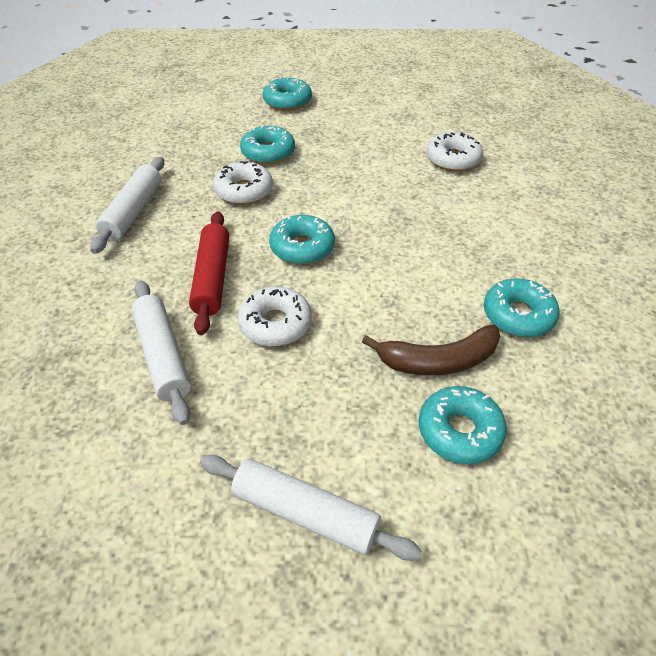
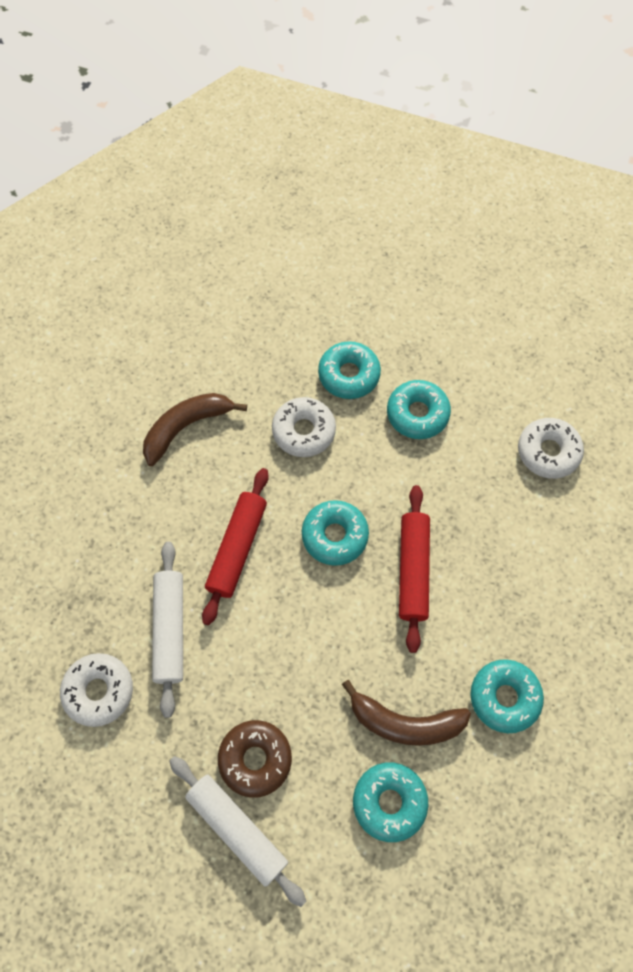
camera: 20 degrees right, 20 degrees up
(133, 212) = (186, 427): white rolling pin -> brown banana
(275, 324) = (277, 627): white donut -> white donut (99, 691)
(287, 101) = (401, 286): turquoise donut -> turquoise donut (417, 414)
(298, 439) = (255, 759): none -> brown donut
(385, 252) = (413, 570): none -> red rolling pin

